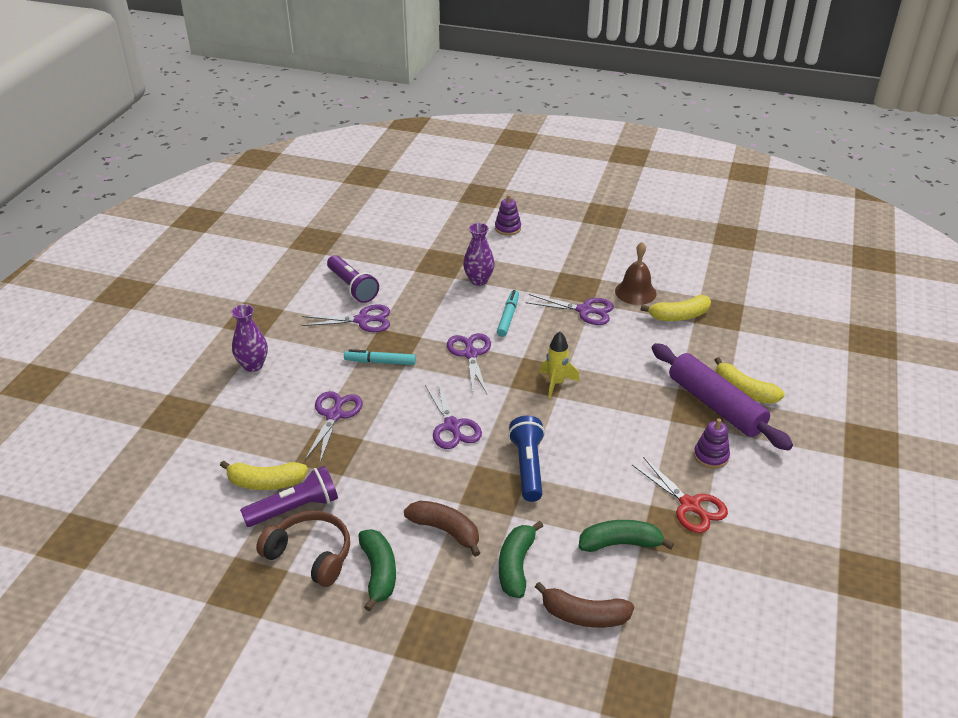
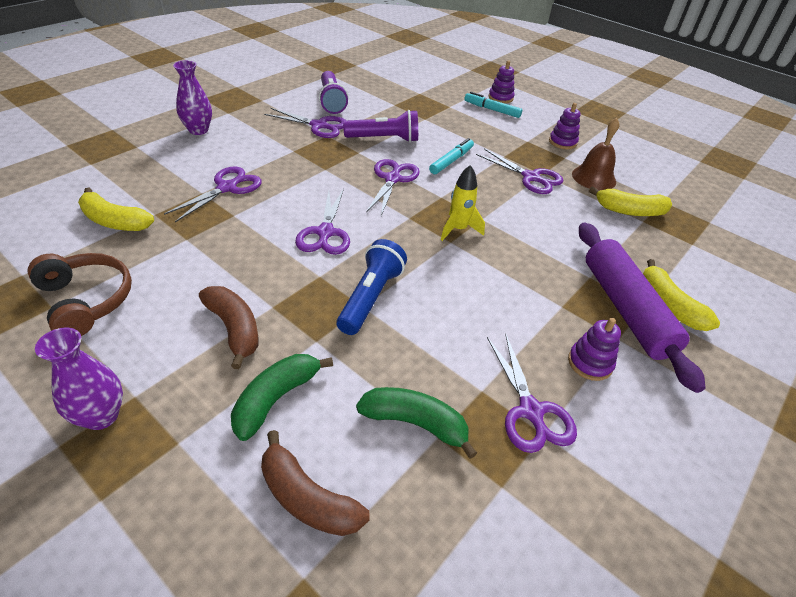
camera: 20 degrees right, 5 degrees up
(295, 509) = (116, 253): purple flashlight -> purple flashlight (384, 139)
(379, 573) = (130, 345): green banana -> none
(380, 362) = (305, 160): turquoise marker -> turquoise marker (492, 110)
(478, 280) = (445, 126): purple vase -> purple vase (101, 416)
(591, 262) = (562, 142): none -> purple stacking toy
(689, 505) = (530, 411): red scissors -> purple scissors

